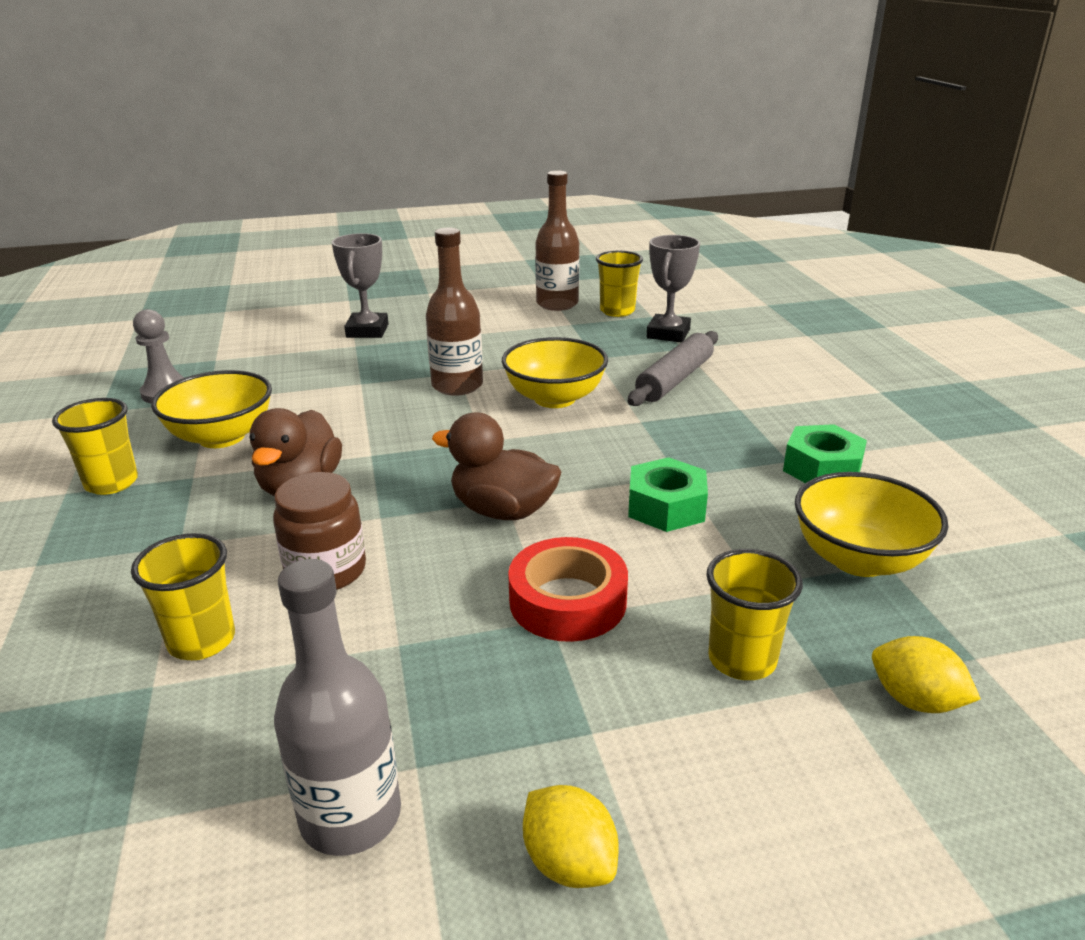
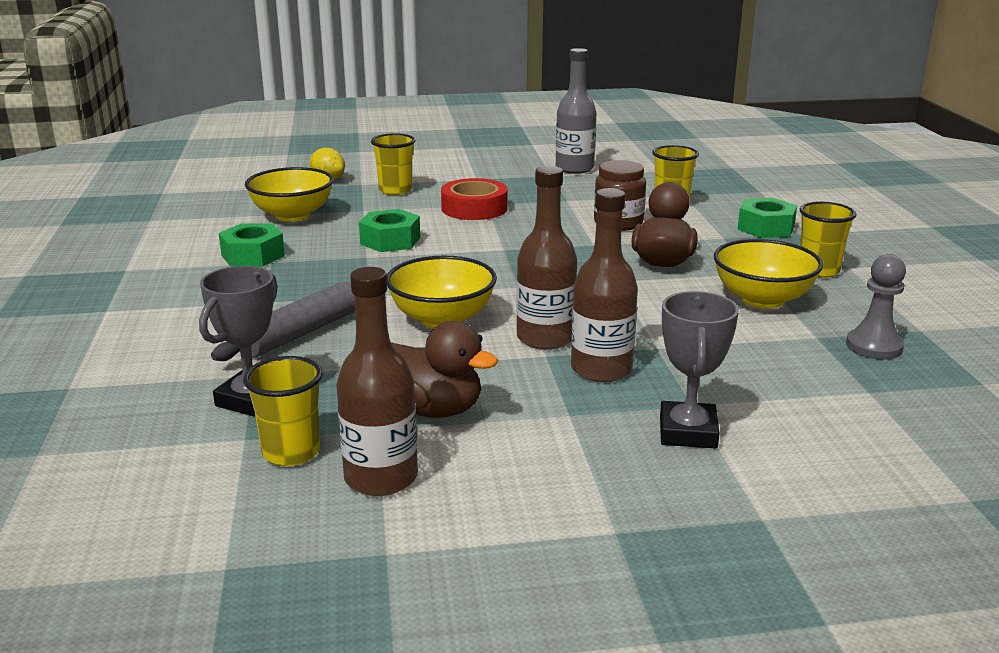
camera: 175 degrees left, 5 degrees down
(91, 573) = (766, 228): none -> green nut
(414, 364) = (601, 369): none -> brown bottle
(502, 511) = (506, 243): brown duck -> brown duck (432, 409)
(569, 862) = (493, 160): yellow lemon -> none

